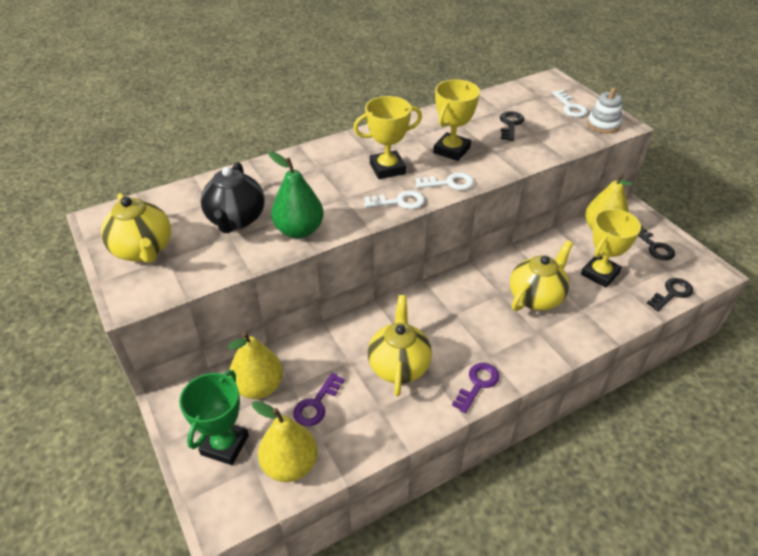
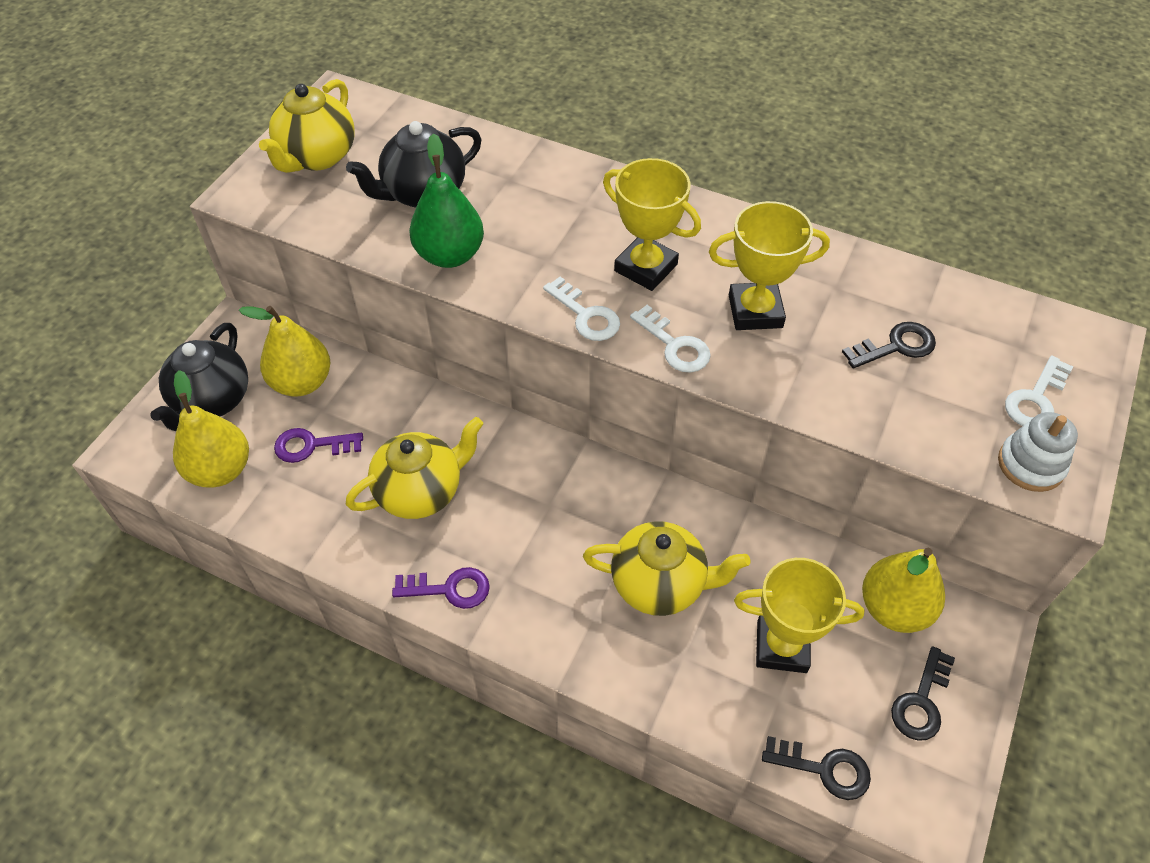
camera: 55 degrees right, 10 degrees up
(225, 445) = (212, 401): green trophy -> black teapot

